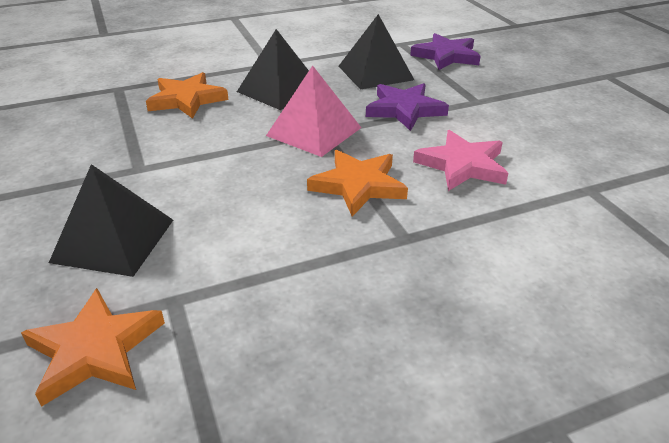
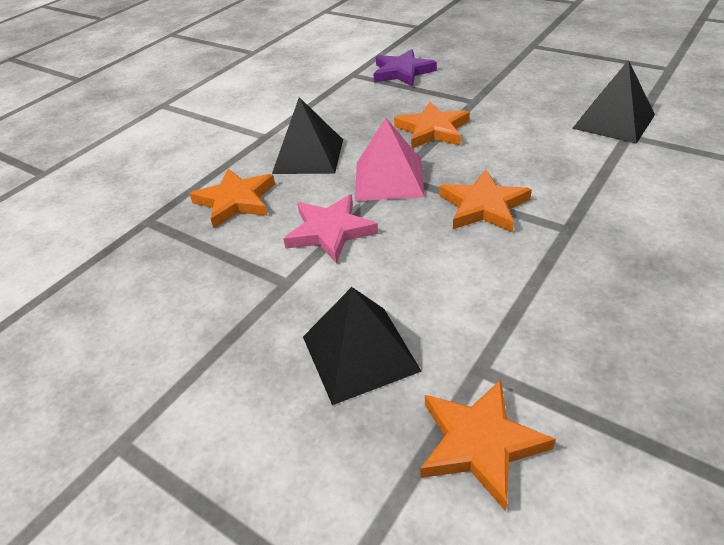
camera: 30 degrees left, 5 degrees up
(375, 73) = (367, 108): black pyramid -> black pyramid (613, 121)
(404, 110) = (432, 130): purple star -> orange star
(462, 165) = (531, 156): pink star -> pink star (330, 231)

